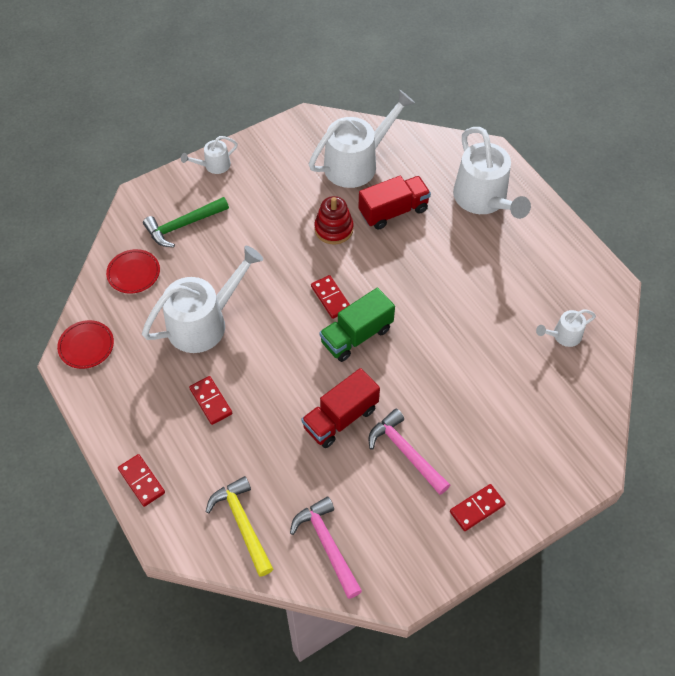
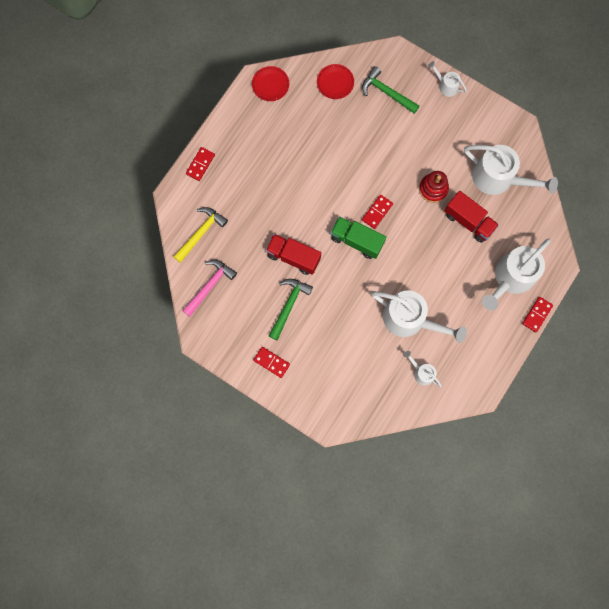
camera: 65 degrees right, 20 degrees up
(204, 322) = (321, 144): white watering can -> white watering can (410, 319)
(211, 401) = (268, 176): red domino -> red domino (537, 314)
(405, 452) = (289, 305): pink hammer -> green hammer

